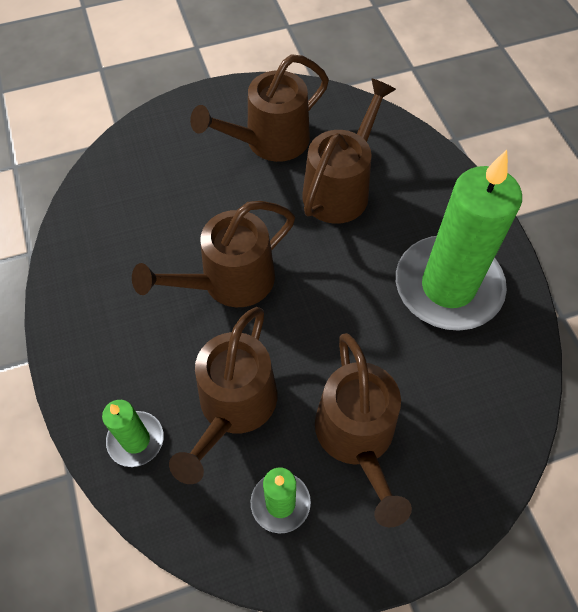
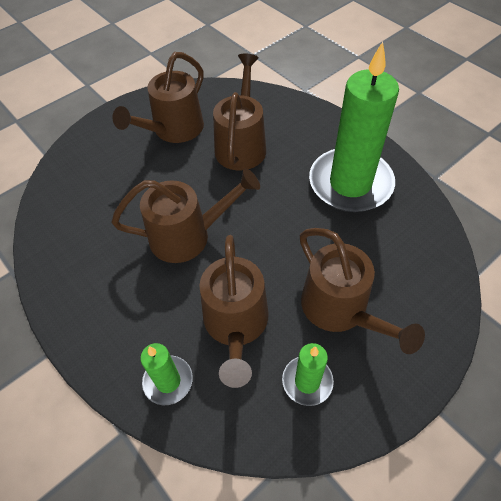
camera: 20 degrees left, 5 degrees down
(228, 282) = (188, 236): brown watering can -> brown watering can turned 135 degrees counterclockwise

